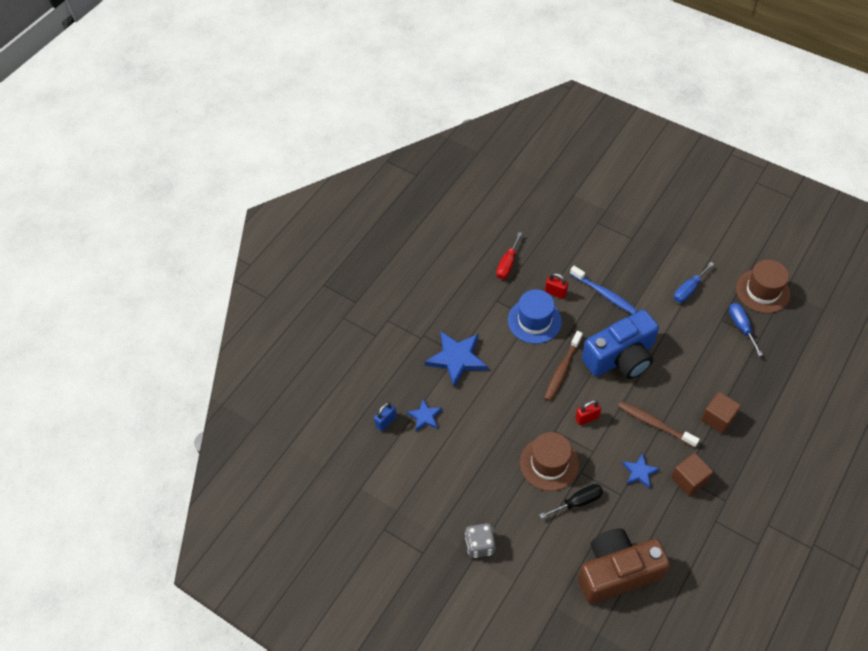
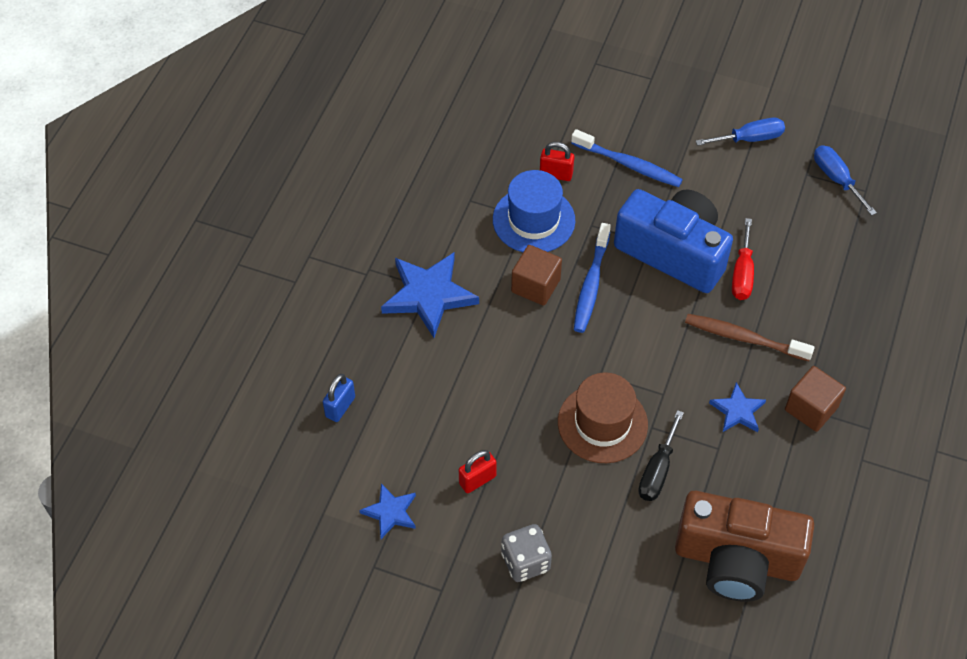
camera: 15 degrees left, 0 degrees up
(425, 416) = (399, 389): blue star -> blue star (390, 512)
(507, 264) = (474, 144): red screwdriver -> red screwdriver (742, 273)
(562, 370) = (591, 284): brown toothbrush -> blue toothbrush
(578, 502) = (657, 470): black screwdriver -> black screwdriver turned 150 degrees clockwise
(587, 418) = (643, 347): red padlock -> red padlock (477, 480)
(617, 572) = (737, 560): brown camera -> brown camera turned 135 degrees counterclockwise
(621, 358) = (673, 252): blue camera -> blue camera turned 105 degrees counterclockwise
(688, 289) = (749, 139): blue screwdriver -> blue screwdriver turned 135 degrees counterclockwise
(717, 418) = (832, 314): brown cube -> brown cube (535, 286)
(762, 291) = (855, 124): brown hat -> none

